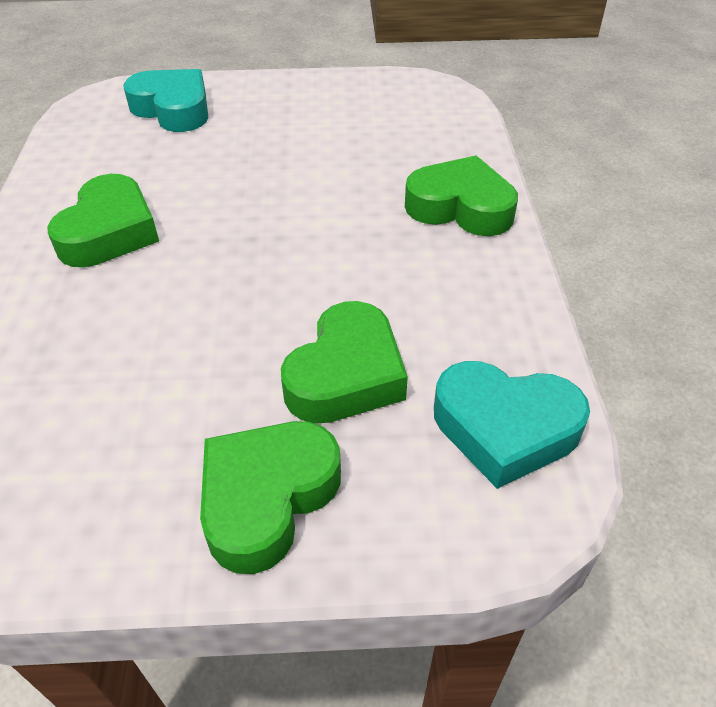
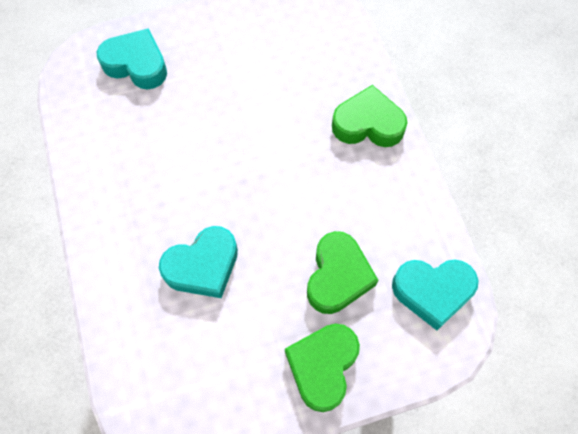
camera: 15 degrees left, 20 degrees up
(110, 232) = (148, 197): green heart -> none
(141, 321) = (203, 266): none -> turquoise heart

